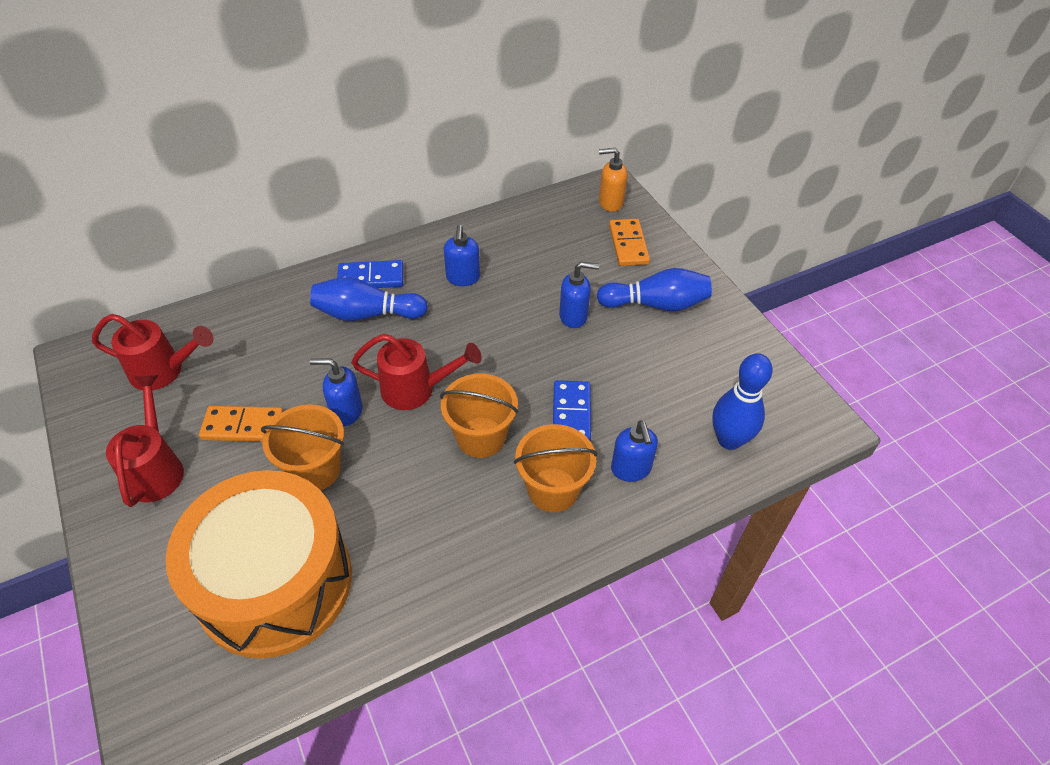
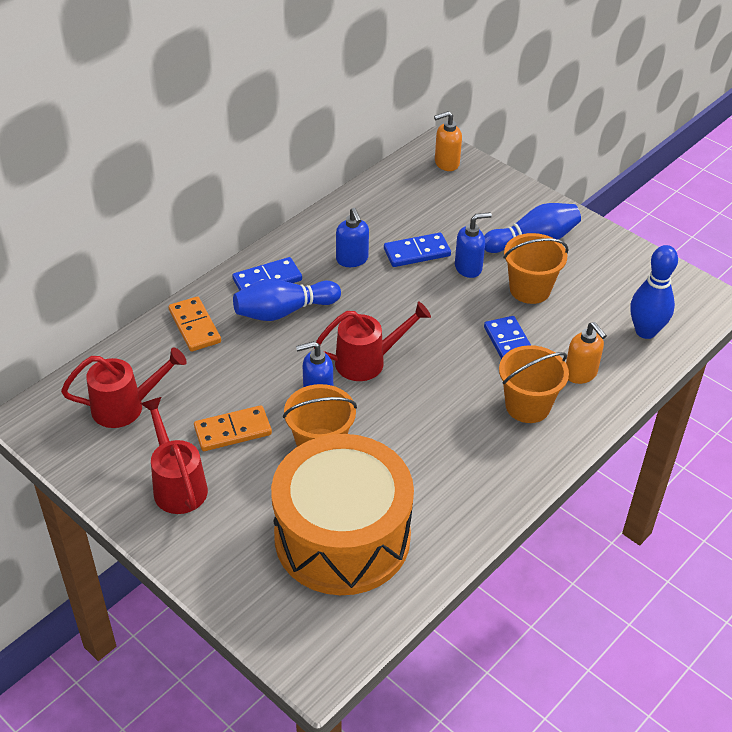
camera: 20 degrees left, 5 degrees down
(481, 437) = (446, 383): orange bucket -> orange bucket (530, 289)
(530, 286) = (417, 252): none -> blue domino
(628, 244) = (482, 196): orange domino -> orange domino (194, 326)
(631, 469) = (580, 374): blue soap dispenser -> orange soap dispenser

